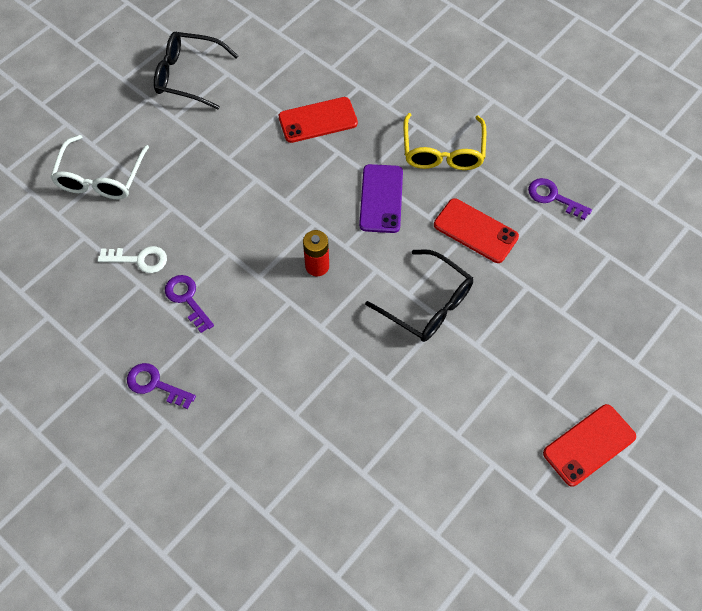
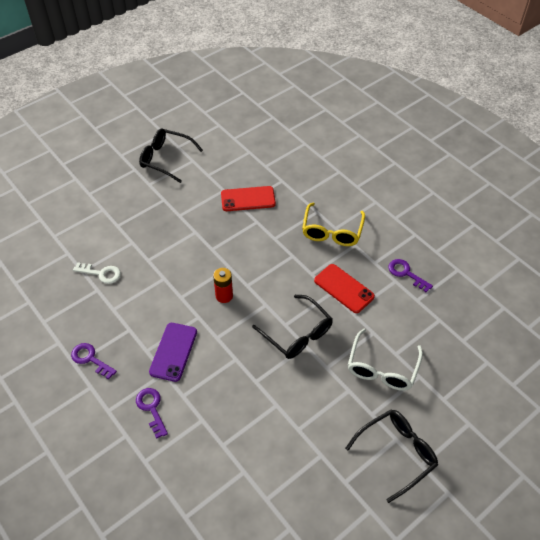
camera: 10 degrees right, 10 degrees down
(100, 178) = (89, 216): white glasses -> white glasses (382, 368)
(187, 299) = (127, 305): purple key -> purple key (151, 408)
(381, 198) = (280, 257): purple phone -> purple phone (173, 352)
(589, 445) = (397, 453): red phone -> black glasses

